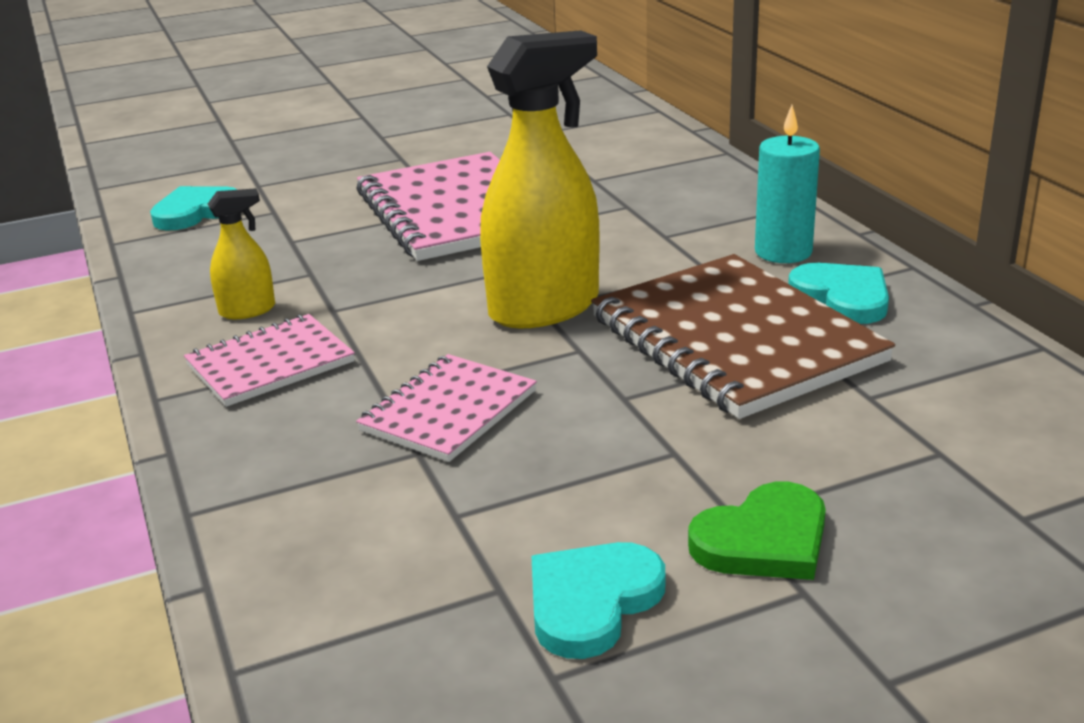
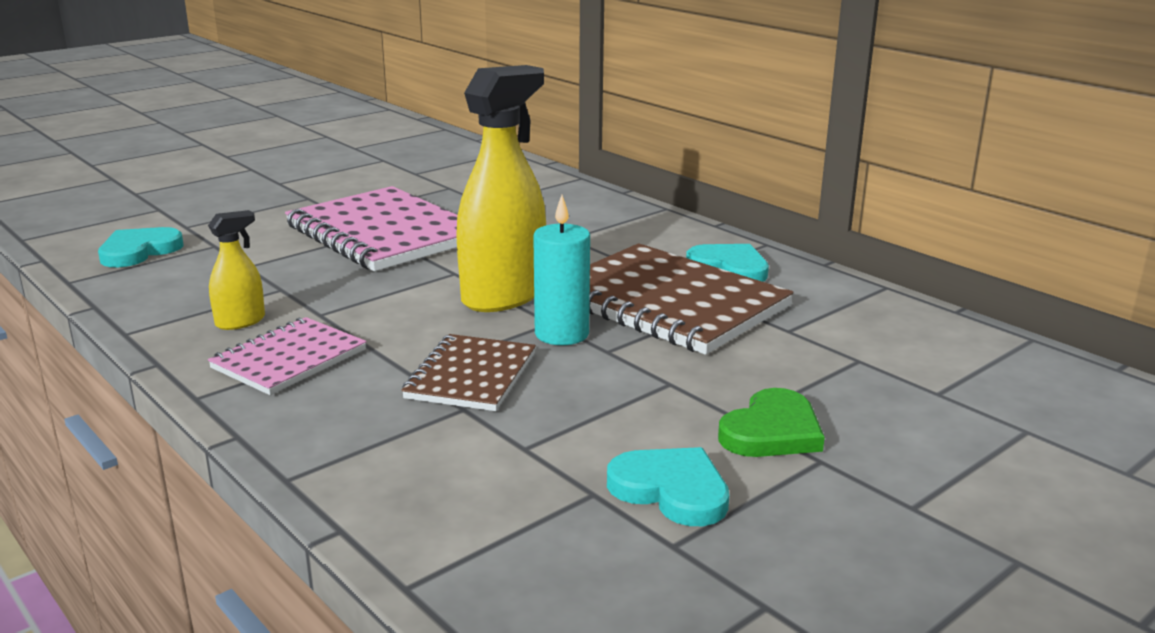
camera: 20 degrees left, 5 degrees down
(448, 411) = (471, 376): pink notebook -> brown notebook
(592, 602) = (671, 490): turquoise heart -> turquoise heart turned 105 degrees clockwise
(783, 252) = (667, 242): turquoise candle -> turquoise candle (562, 334)

